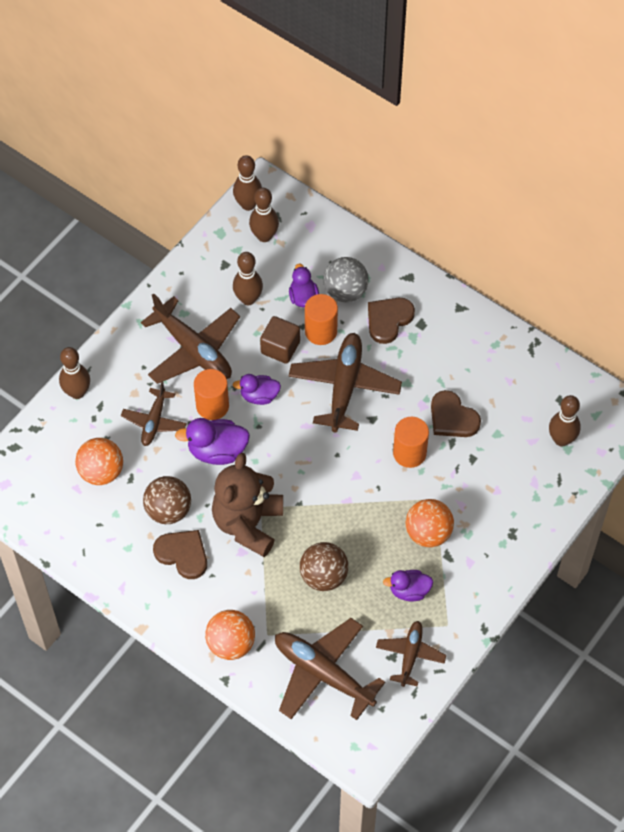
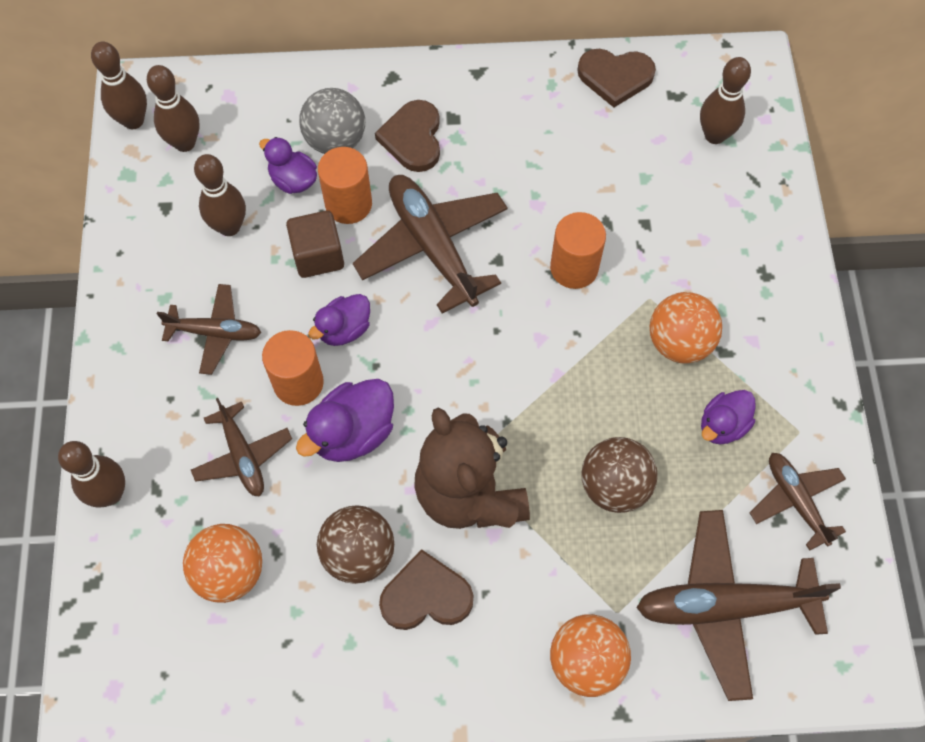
camera: 40 degrees left, 5 degrees up
(193, 349) = (215, 332): brown plane -> brown plane, size x0.58
(452, 418) = (582, 195): brown heart -> brown heart (615, 77)

